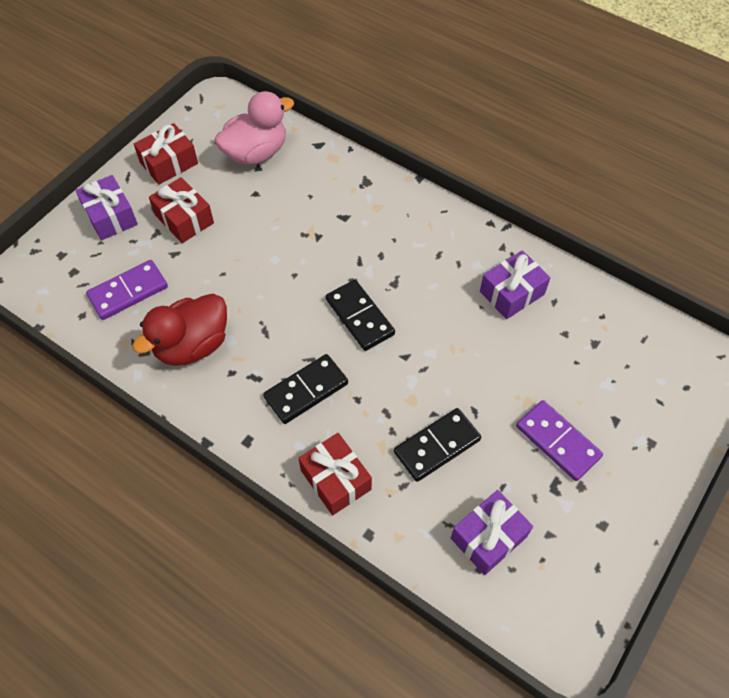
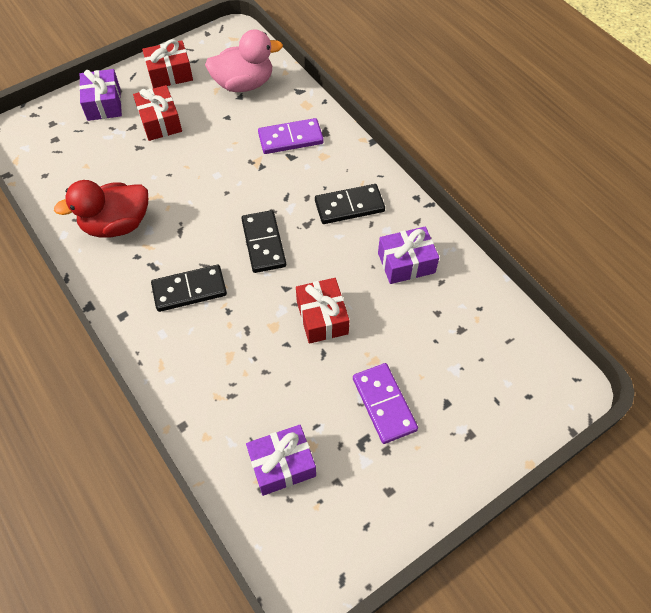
camera: 20 degrees right, 0 degrees up
(128, 291) = (88, 167): purple domino -> purple domino (290, 138)
(335, 480) = (177, 371): red gift -> red gift (322, 317)
(437, 446) = (276, 372): black domino -> black domino (349, 206)

